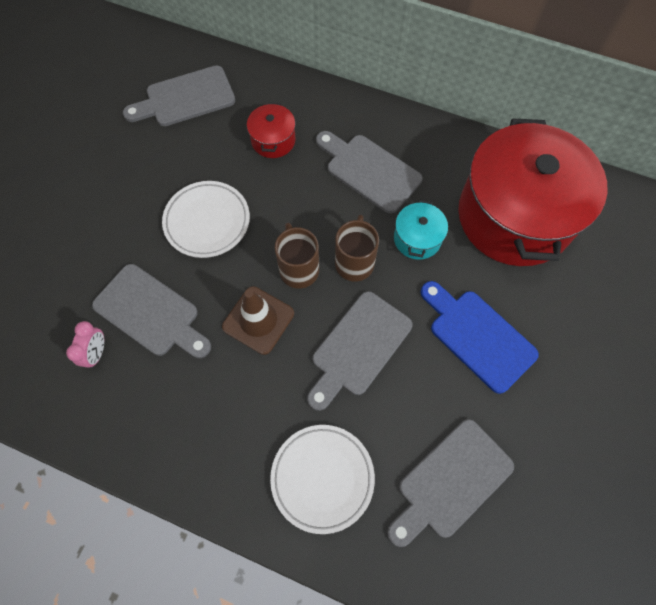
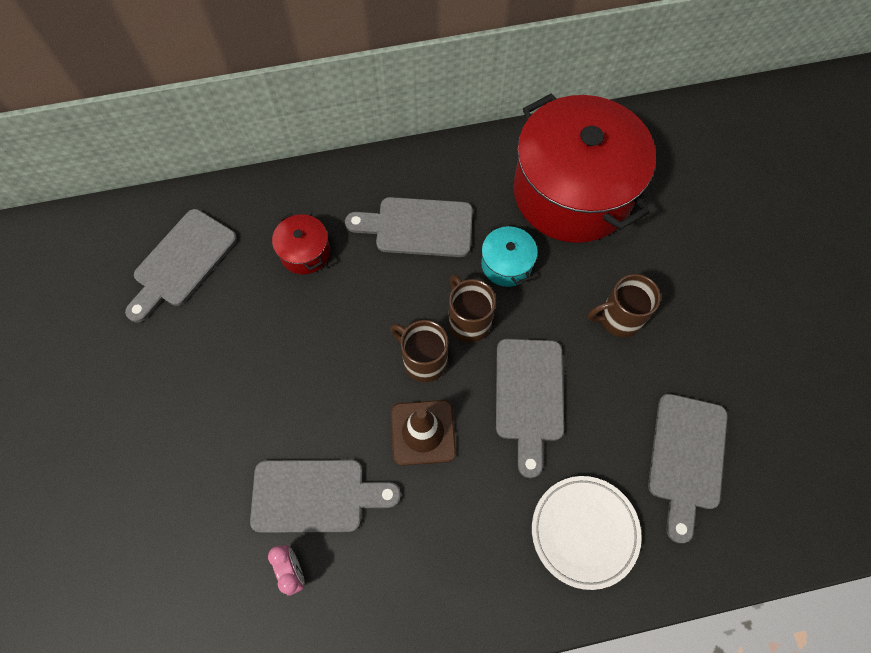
camera: 35 degrees left, 0 degrees up
(207, 221) = (301, 371): white plate -> none
(478, 336) = (618, 318): blue cutting board -> brown mug

